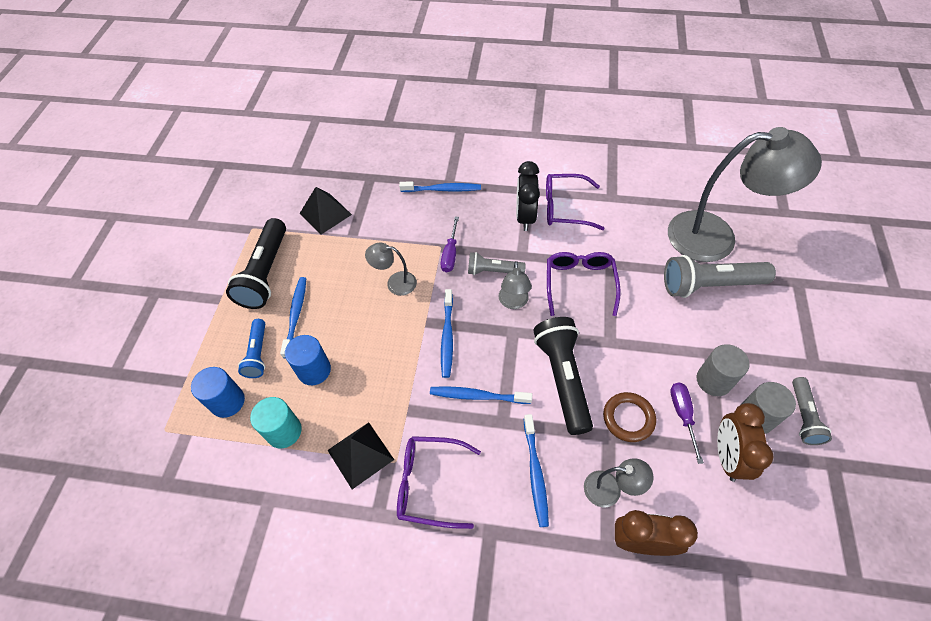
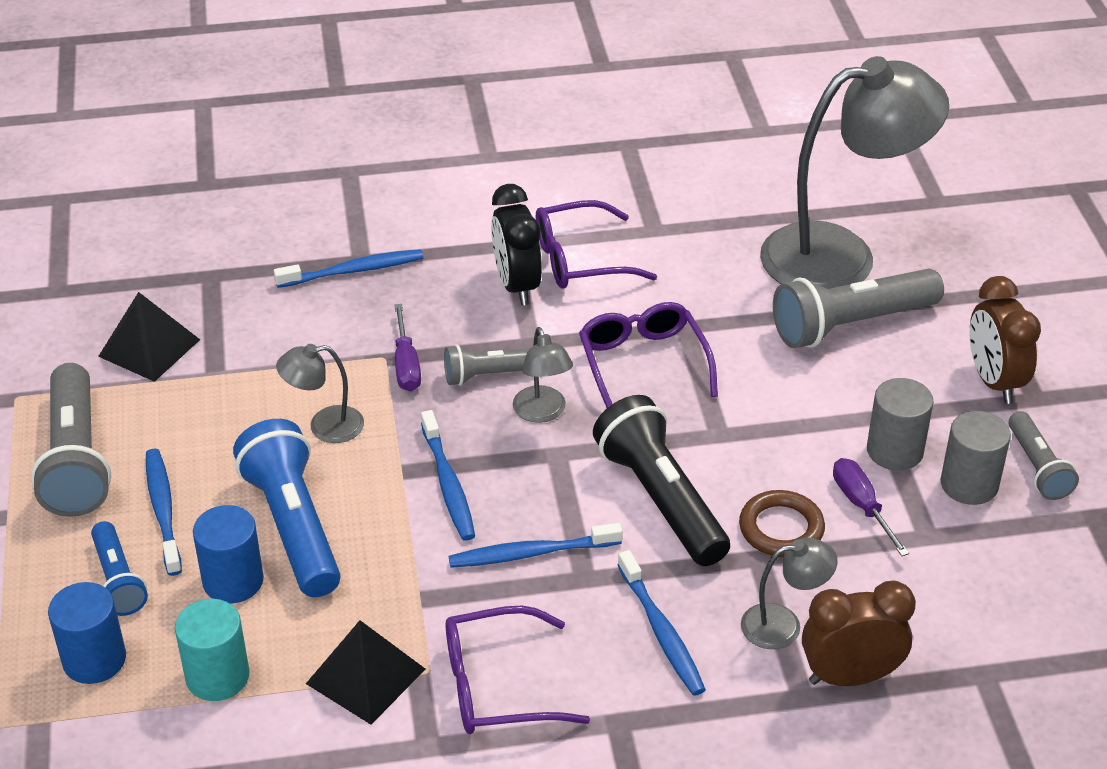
camera: 20 degrees left, 15 degrees down
(266, 273) = (76, 459): black flashlight -> grey flashlight
(357, 343) = (293, 526): none -> blue flashlight
(727, 456) = (943, 543): brown clock -> brown clock (994, 381)

